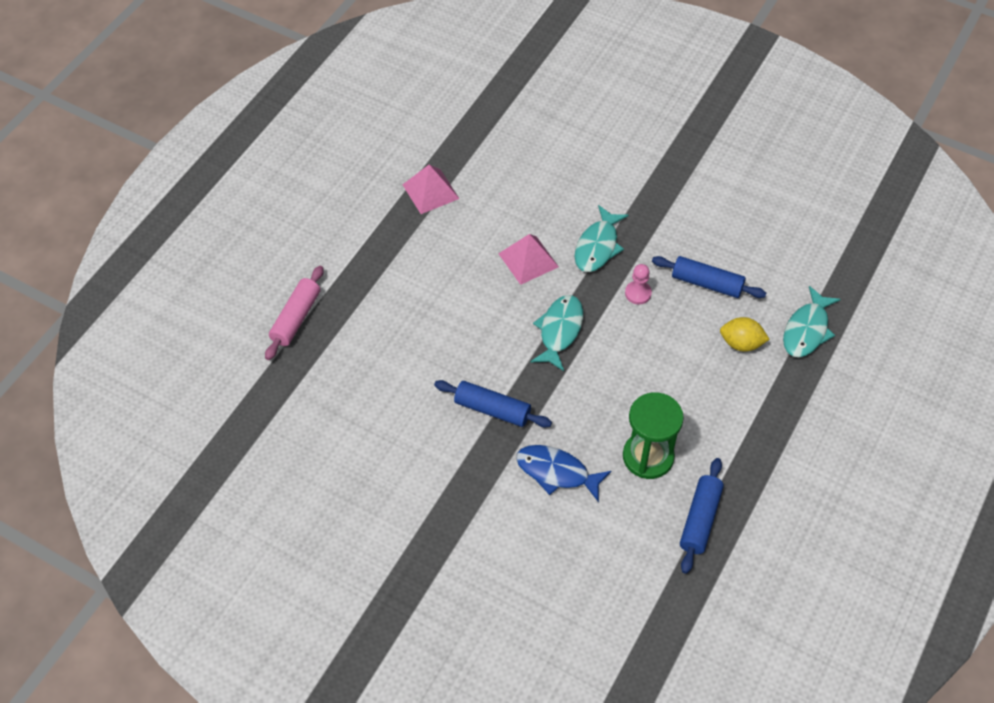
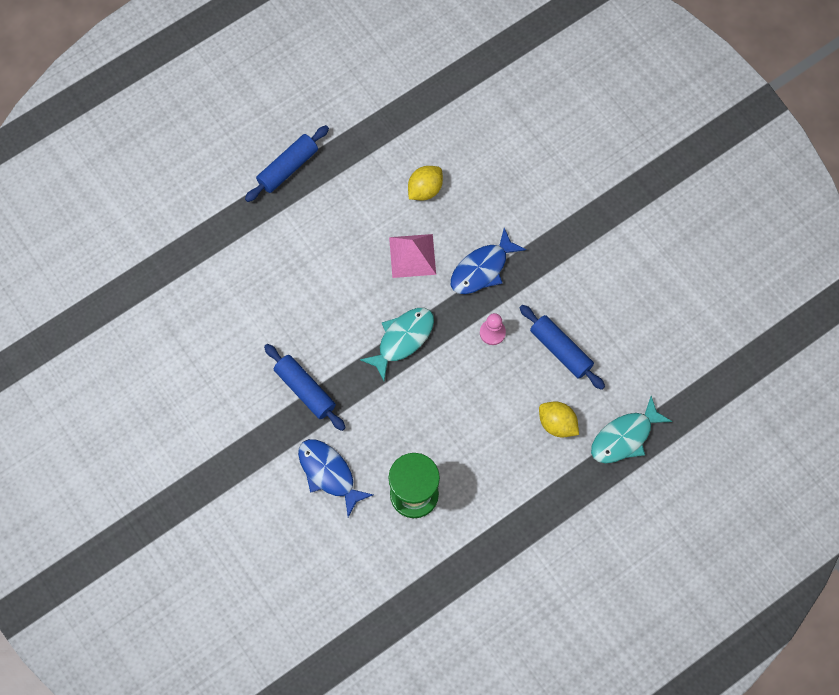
camera: 25 degrees right, 15 degrees up
(296, 318) = (182, 226): pink rolling pin -> none
(430, 191) = (361, 146): pink pyramid -> none
(508, 204) = (425, 189): none -> yellow lemon
(598, 246) = (482, 269): turquoise fish -> blue fish
(700, 519) = (426, 572): blue rolling pin -> blue rolling pin (288, 167)

